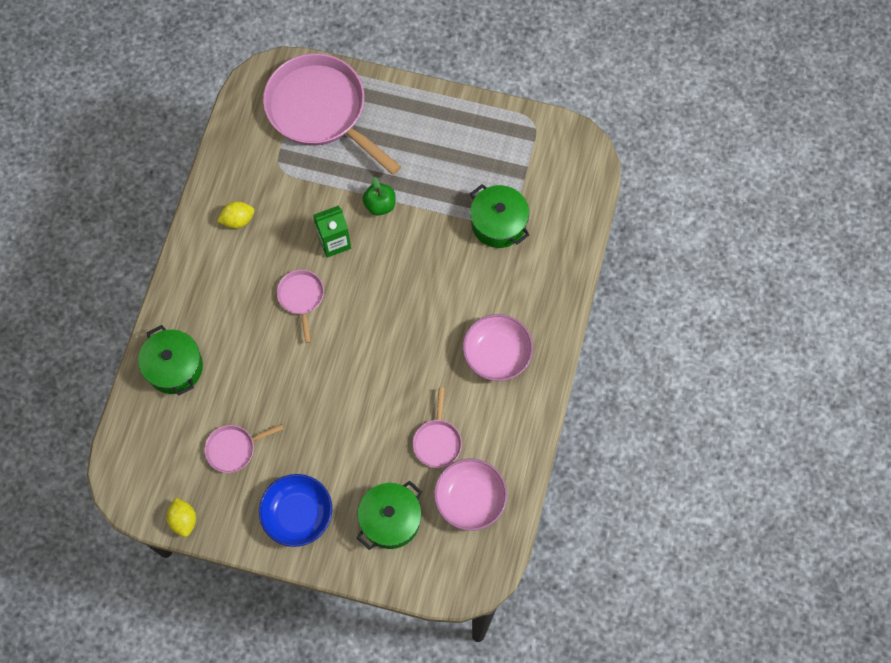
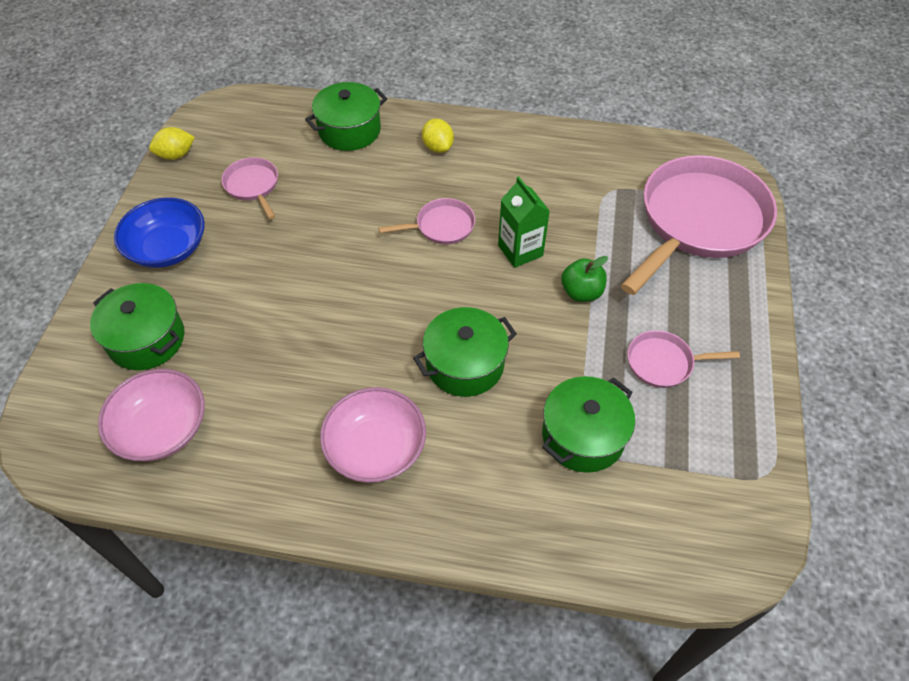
camera: 85 degrees right, 15 degrees down
(238, 220) = (532, 162): yellow lemon -> yellow lemon (438, 147)
(435, 291) = (465, 364): none -> green pot
(437, 441) = (248, 383): pink pan -> pink pan (664, 363)

